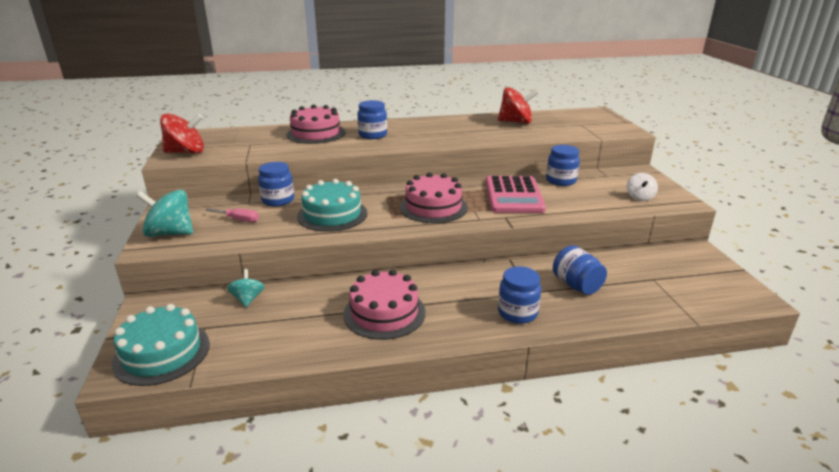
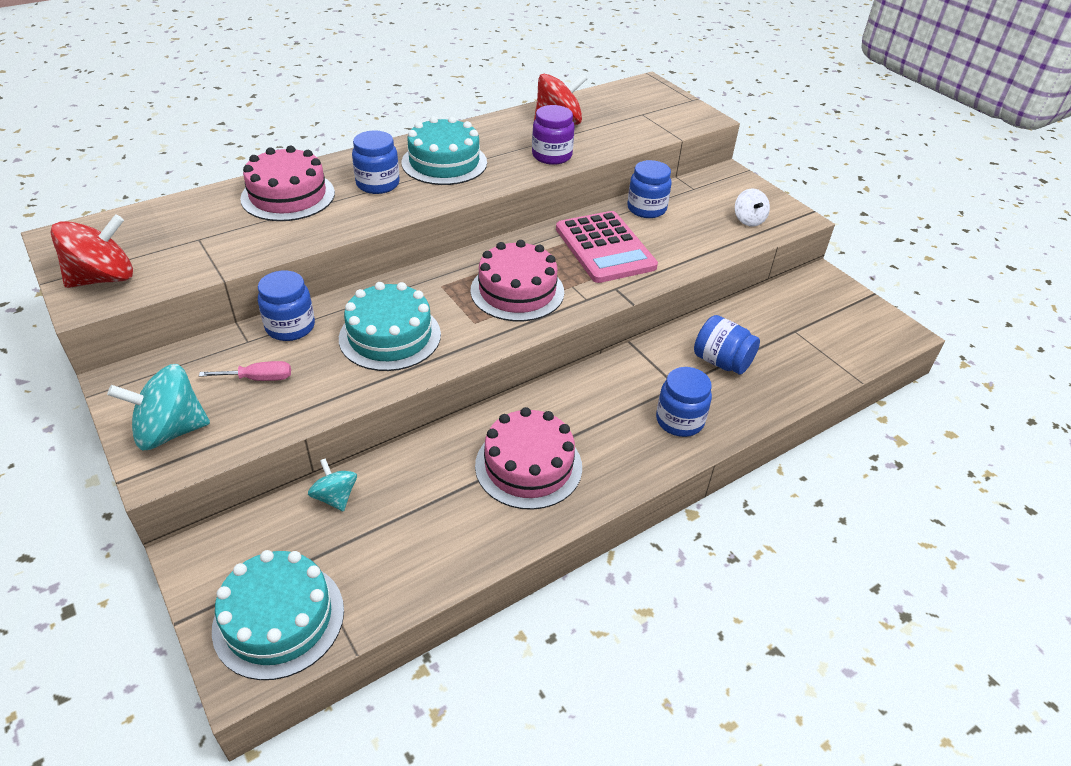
camera: 25 degrees left, 15 degrees up
(423, 131) = (444, 162): none -> turquoise cake
(497, 136) = (552, 156): none -> purple jar

